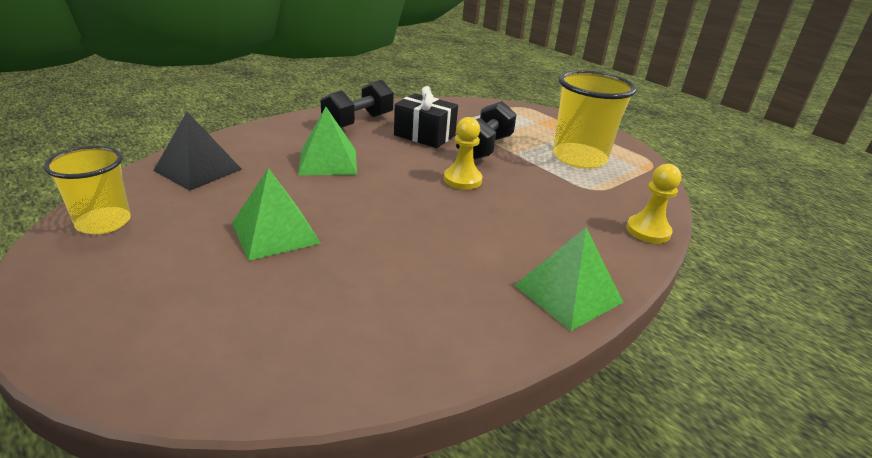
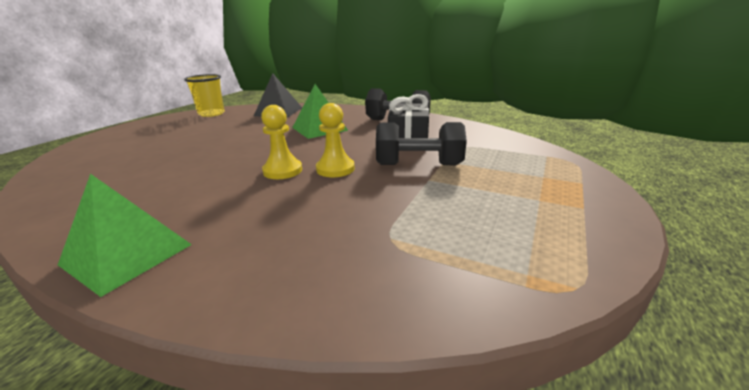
camera: 70 degrees right, 5 degrees down
(275, 233) = (213, 139): green pyramid -> none
(579, 158) = (477, 217): yellow cup -> none
(648, 231) = (295, 304): yellow pawn -> yellow pawn (282, 171)

